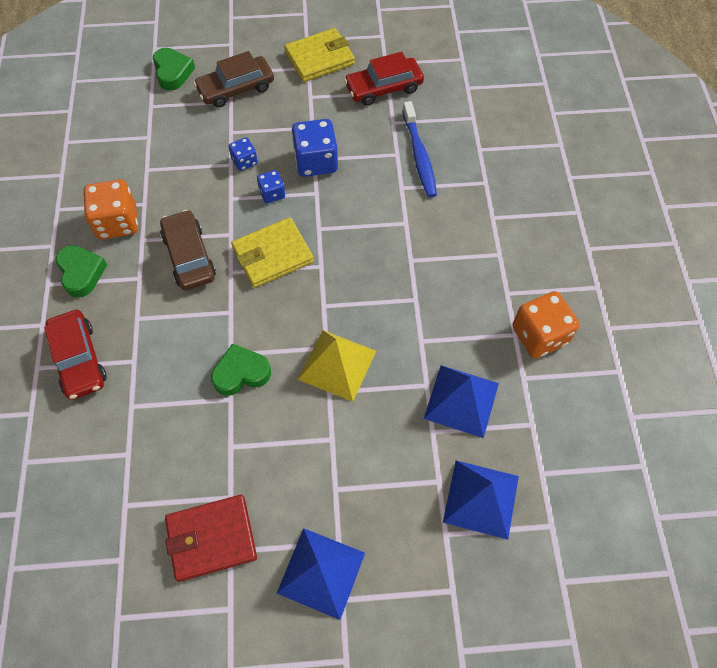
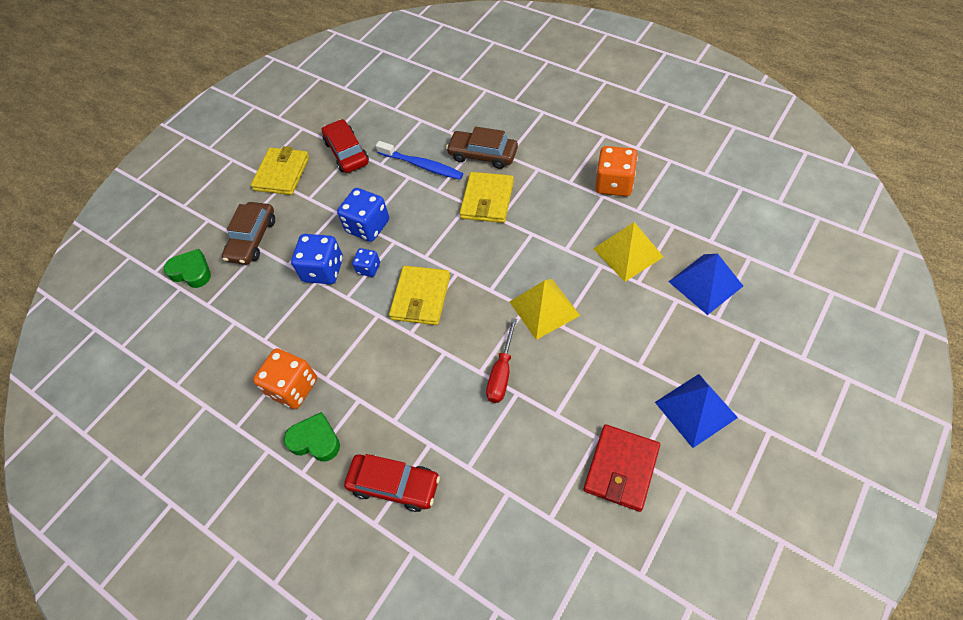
camera: 45 degrees left, 5 degrees down
(189, 256) = (371, 353): brown car -> brown car (483, 154)
(241, 373) = (501, 373): green heart -> red screwdriver
(244, 161) = (323, 270): blue dice -> blue dice, size x1.83
(383, 88) = (347, 152): red car -> red car turned 135 degrees clockwise
(424, 236) = (487, 200): none -> yellow wallet
(461, 400) = (627, 252): blue pyramid -> yellow pyramid

